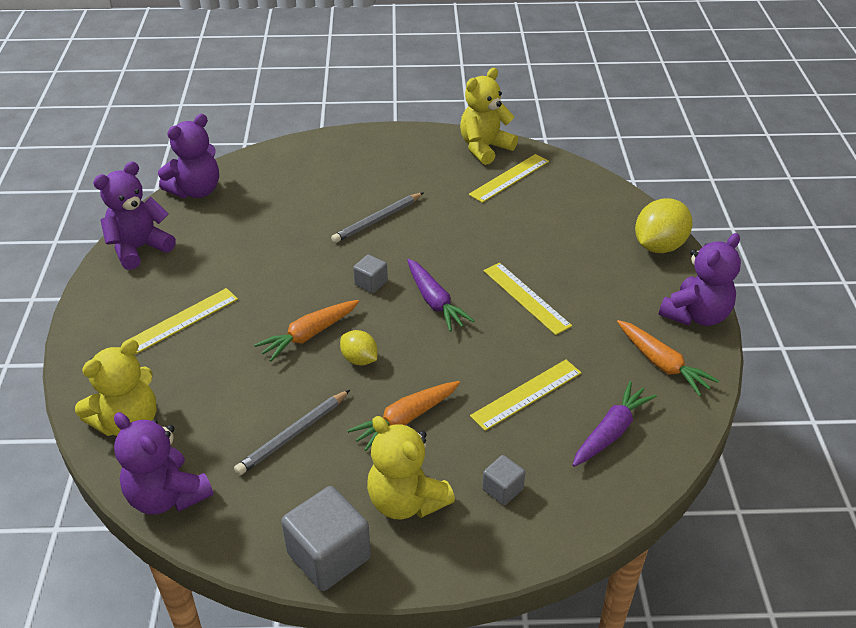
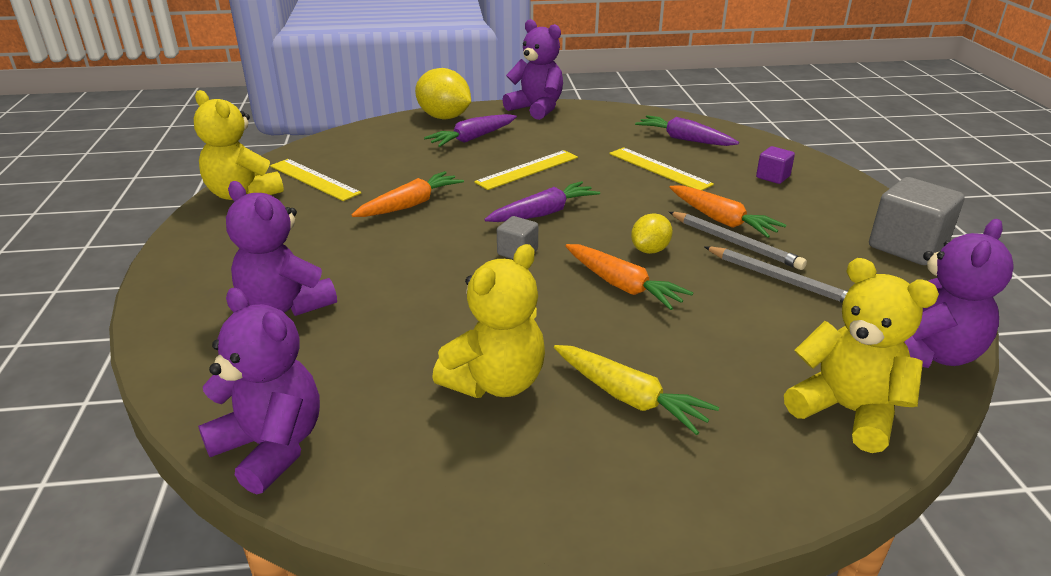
camera: 95 degrees left, 10 degrees down
(139, 248) = (451, 491): purple teddy bear -> purple teddy bear (285, 305)
(182, 320) = (629, 397): yellow ruler -> yellow carrot
(377, 220) = (388, 256): grey pencil -> grey pencil (735, 243)
(406, 501) = (817, 215): yellow teddy bear -> yellow teddy bear (495, 382)
(502, 489) = (773, 177): grey cube -> purple cube
(602, 264) = (472, 138): none -> purple carrot
(662, 364) = (599, 121): orange carrot -> orange carrot (410, 205)

